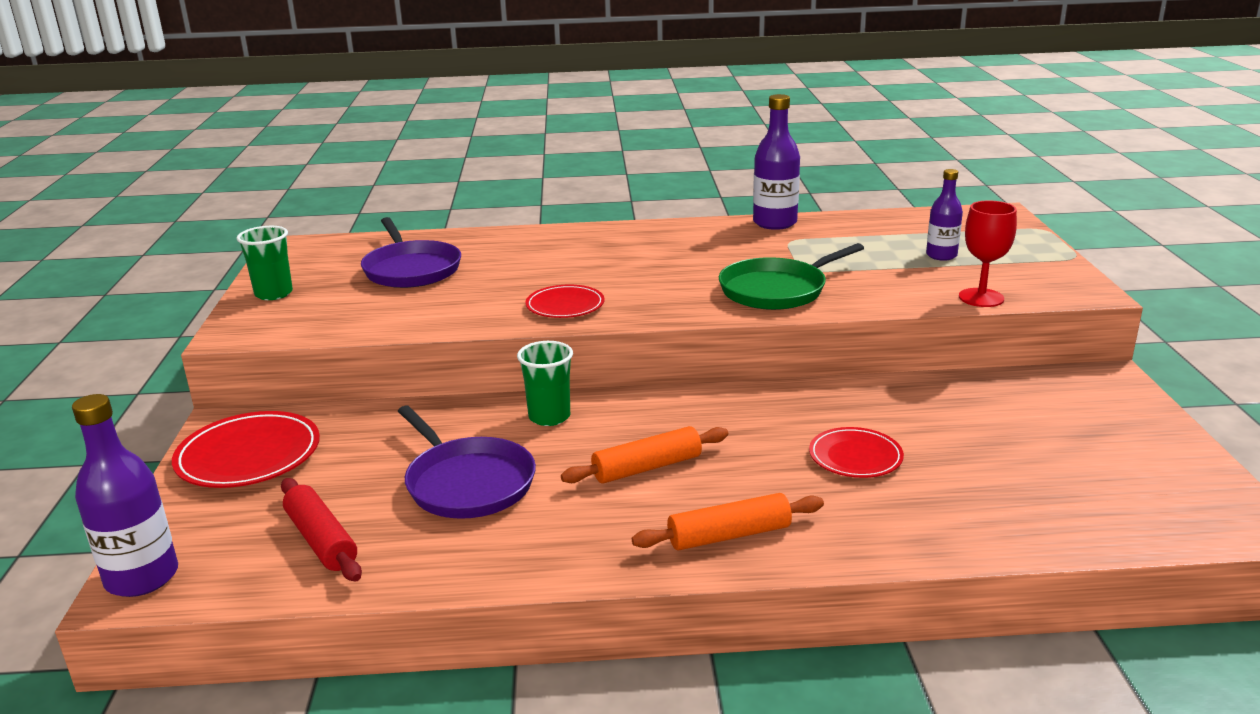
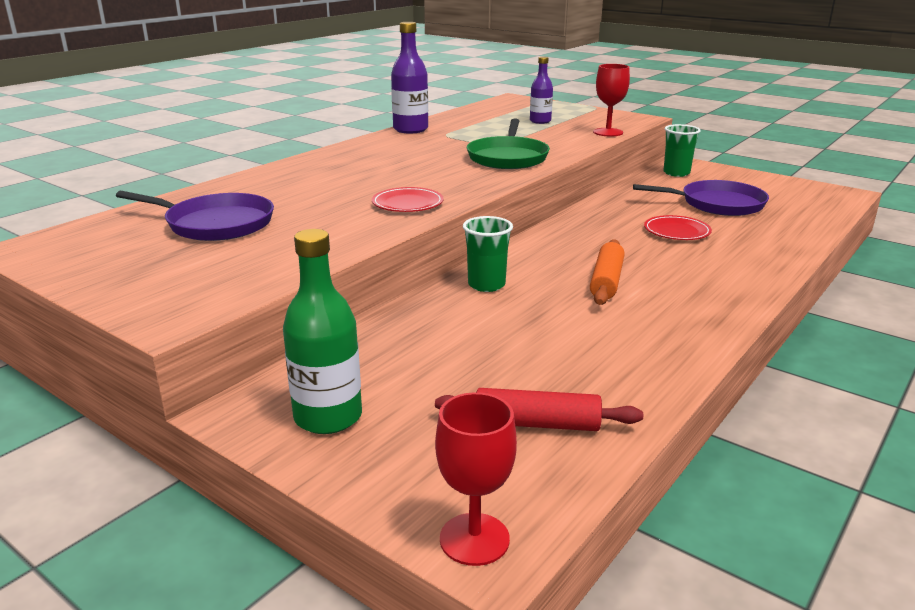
camera: 50 degrees left, 0 degrees up
(142, 577) = (474, 539): purple bottle -> red goblet
(248, 455) = (328, 417): red plate -> green bottle
(274, 294) = (121, 281): green cup -> green cup (676, 173)
(467, 483) = (535, 340): purple pan -> purple pan (717, 204)
(729, 535) = (720, 288): orange rolling pin -> none

